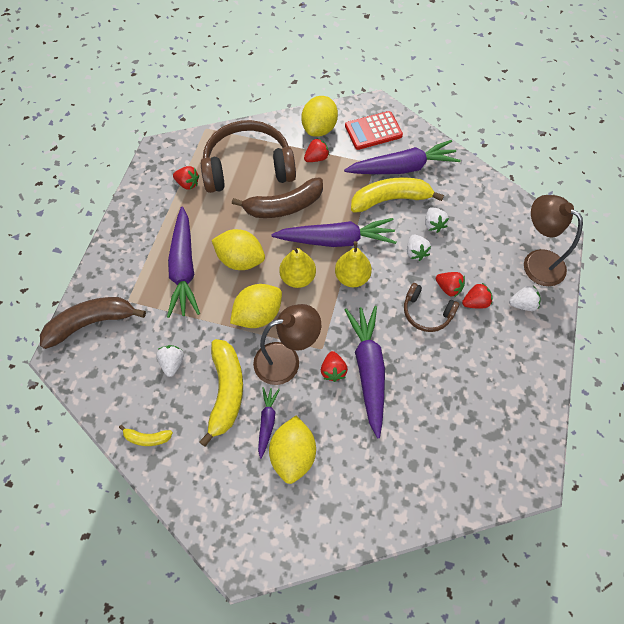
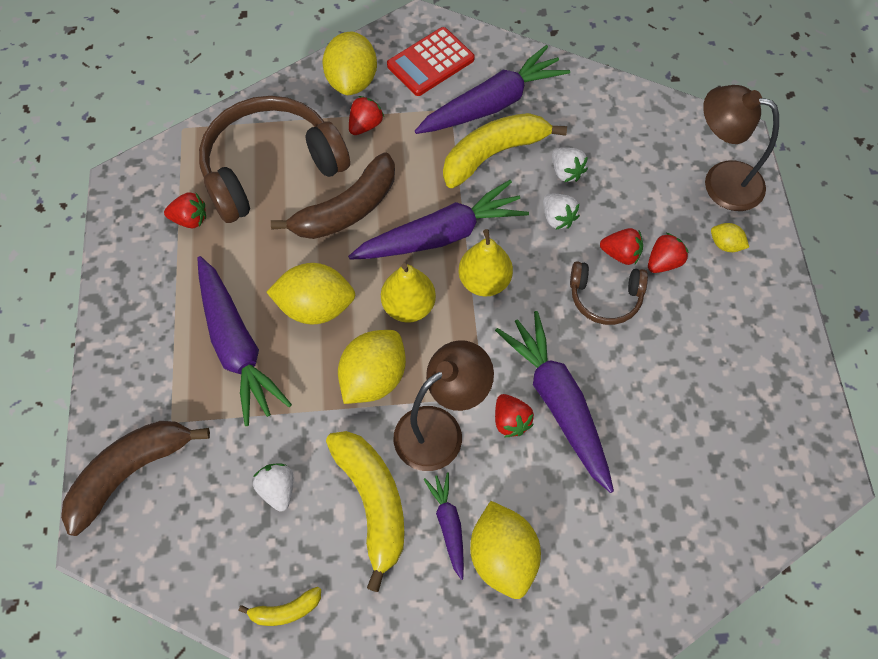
camera: 20 degrees left, 0 degrees up
(522, 304) = (725, 245): white strawberry -> yellow lemon

